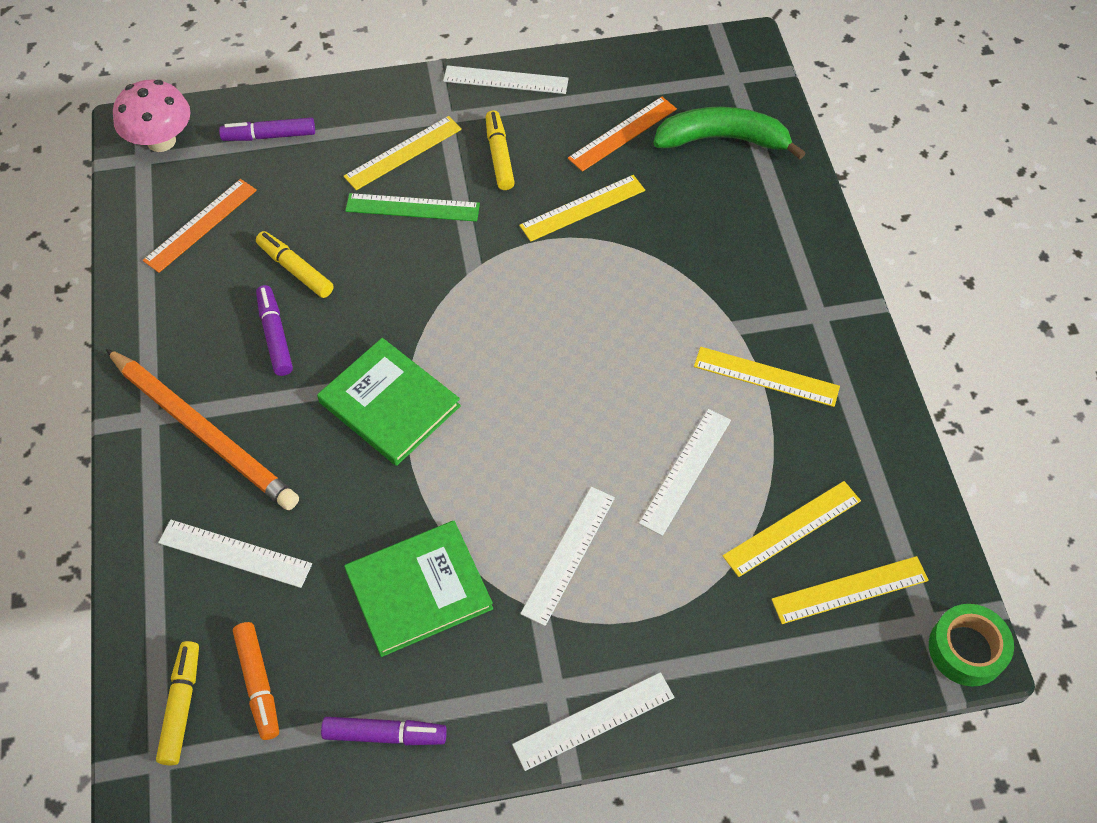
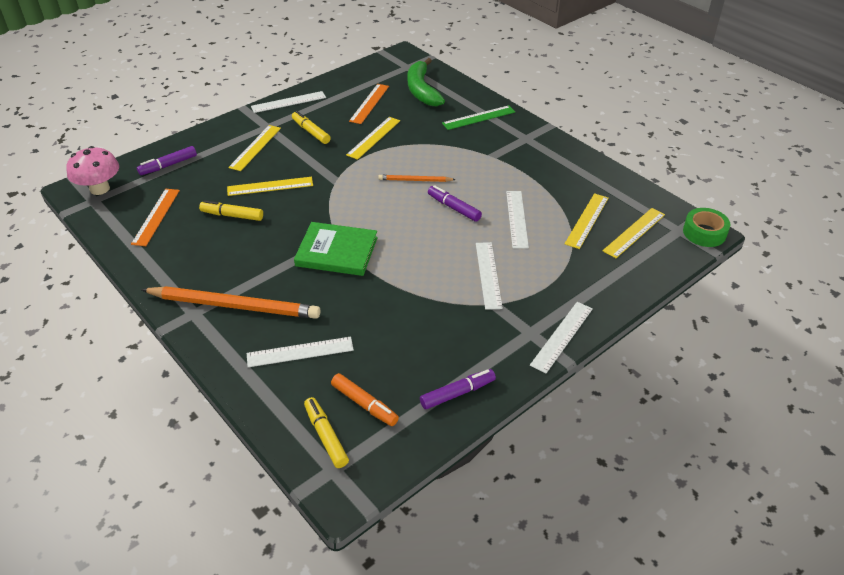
camera: 30 degrees left, 15 degrees down
(275, 335) = (243, 247): purple marker -> purple marker (454, 208)
(412, 207) = (280, 167): green ruler -> green ruler (478, 117)
(419, 590) = (422, 323): green book -> none
(586, 322) = (415, 180): none -> orange pencil
(722, 139) = (422, 90): green banana -> green banana turned 75 degrees counterclockwise
(766, 377) = (522, 169): yellow ruler -> yellow ruler (270, 186)

